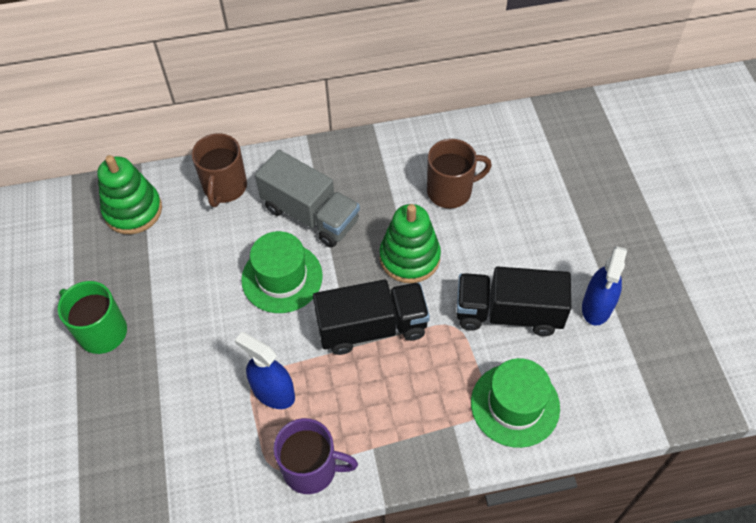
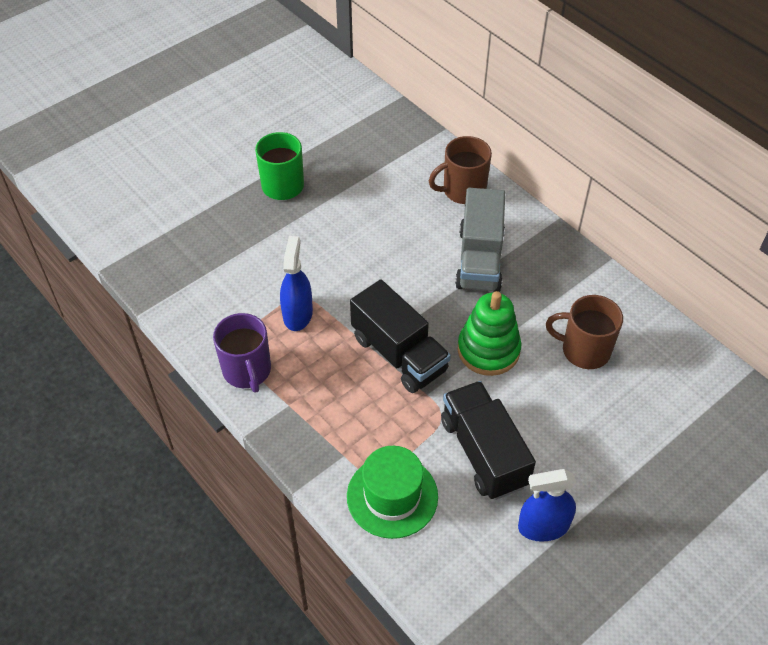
camera: 60 degrees right, 5 degrees down
(133, 210) = (398, 147): green stacking toy -> none
(282, 277) = (404, 269): green hat -> none
(450, 191) = (584, 350): brown mug -> brown mug turned 150 degrees clockwise

